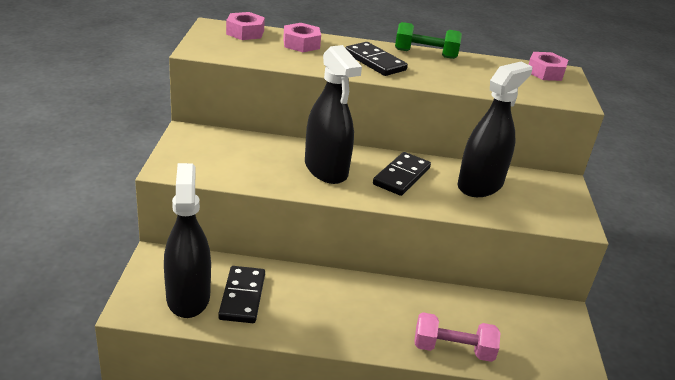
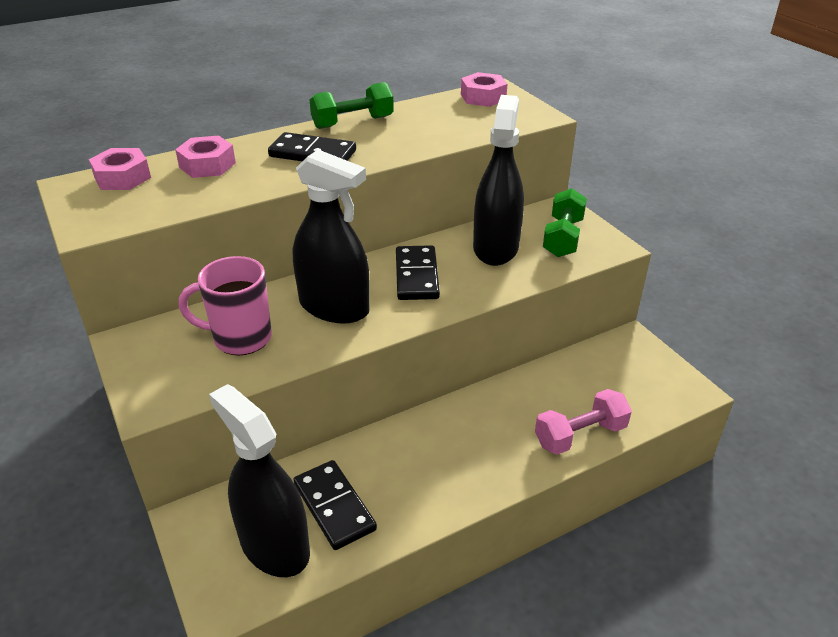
camera: 30 degrees left, 5 degrees up
(251, 160) = (240, 338): none -> pink mug
(542, 201) = (563, 237): none -> green dumbbell

